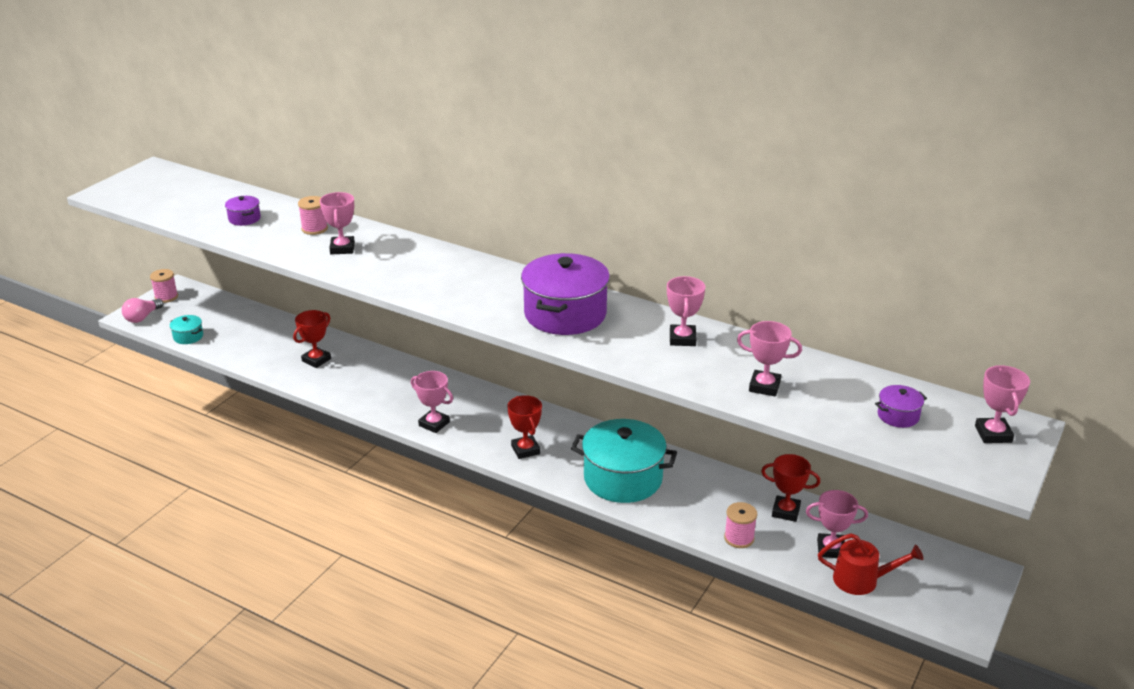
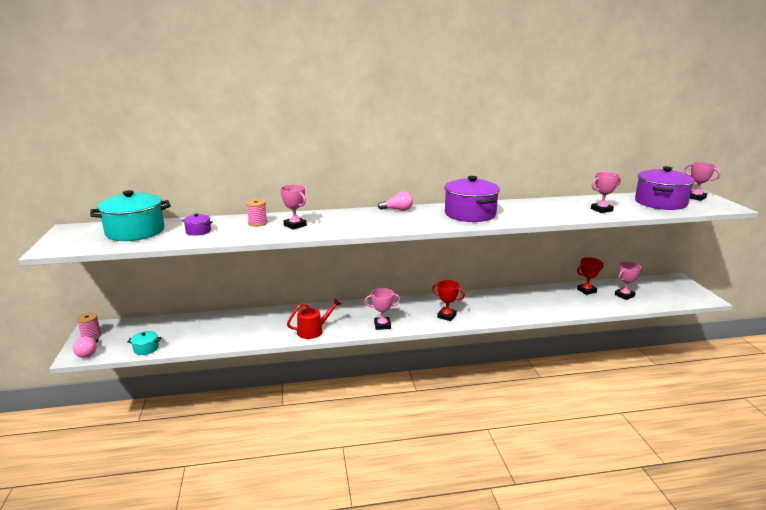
camera: 40 degrees left, 10 degrees down
(316, 360) = (261, 326): red trophy -> none
(494, 269) = (398, 210): none -> pink light bulb
(623, 478) = (508, 307): turquoise pot -> turquoise pot (135, 232)
(682, 339) = (536, 206): pink trophy -> none
(739, 538) = (590, 307): pink spool -> none
(861, 580) = (653, 300): red watering can -> red watering can (313, 331)
(898, 416) = (660, 203): purple pot -> purple pot, size x2.27

